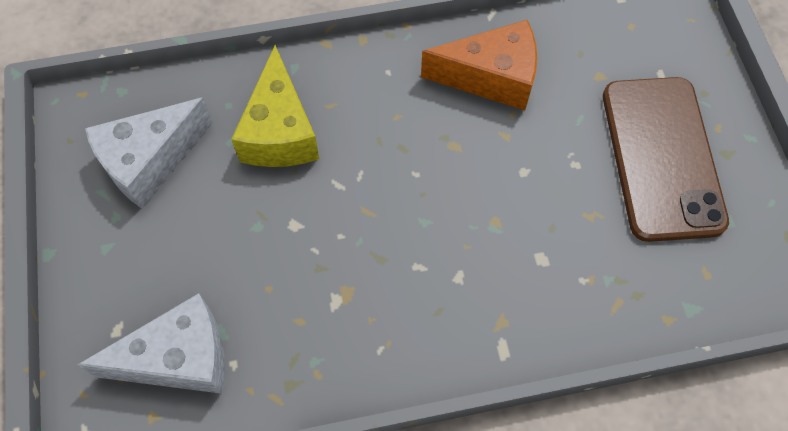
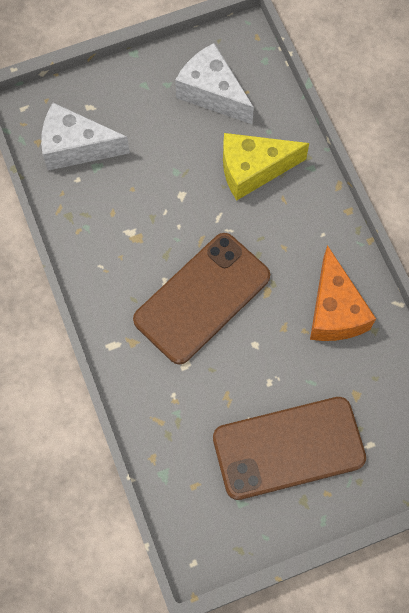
camera: 80 degrees right, 5 degrees up
(179, 358) = (76, 147): white cheese -> white cheese turned 120 degrees clockwise
(451, 223) = (202, 298): none -> brown phone

